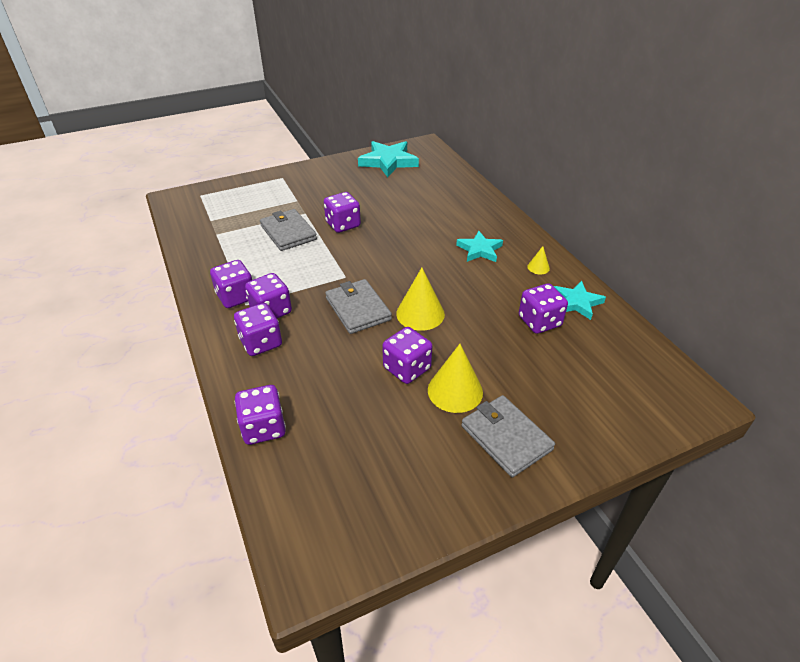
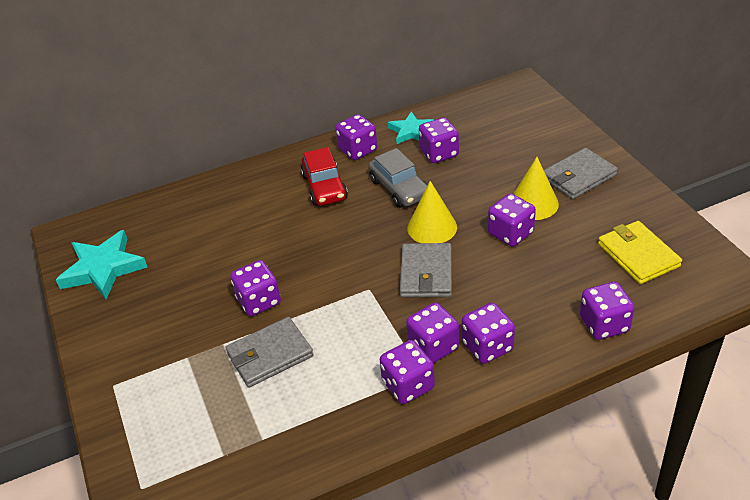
camera: 85 degrees left, 0 degrees up
(358, 309) = (426, 273): grey wallet -> grey wallet turned 60 degrees counterclockwise
(360, 475) = (638, 255): none -> yellow wallet
(479, 250) = (325, 187): turquoise star -> red car
(479, 294) = (399, 188): none -> grey car
(538, 267) = (358, 150): yellow cone -> purple dice

